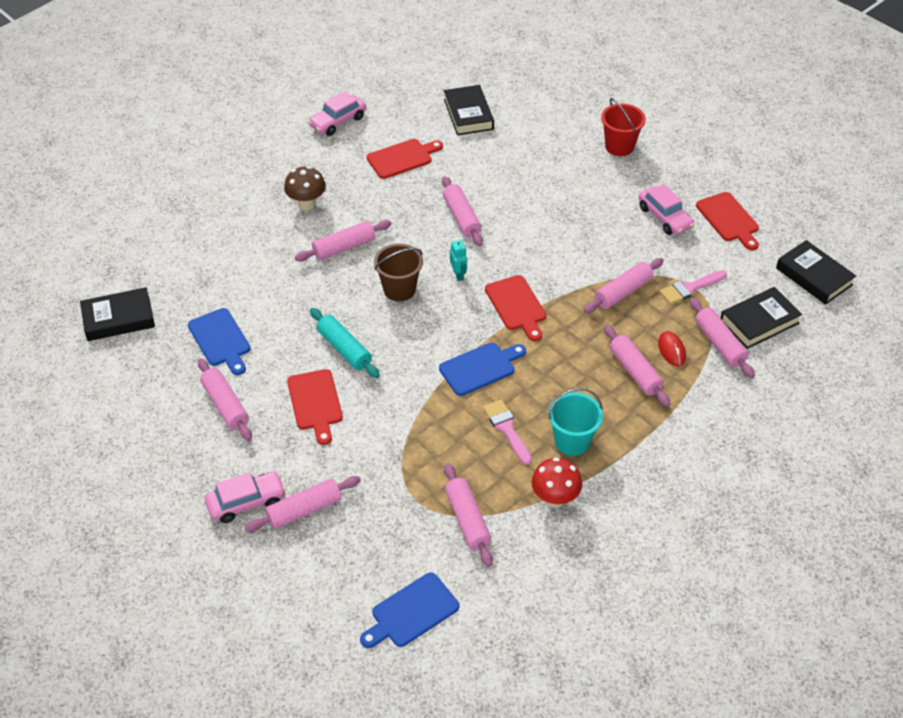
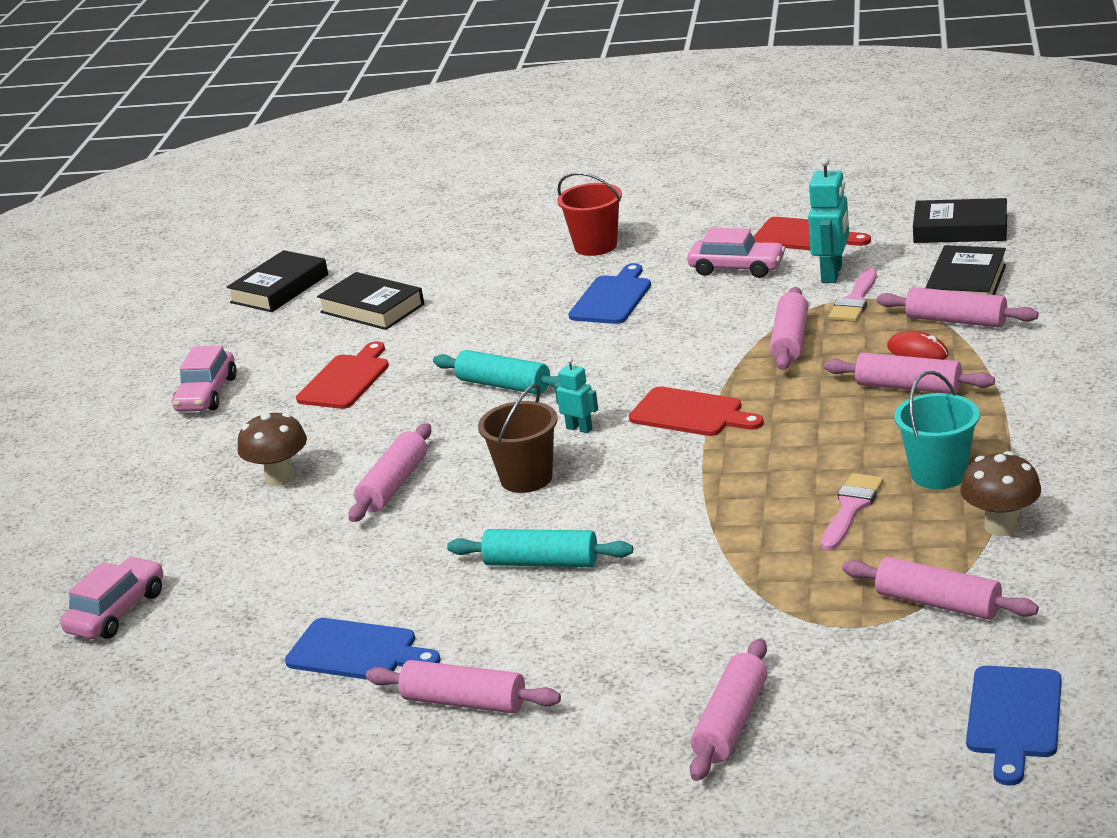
camera: 35 degrees left, 20 degrees down
(118, 318) = (168, 720): black book -> black book (279, 288)
(246, 502) = (644, 766): pink car -> pink car (117, 612)
(315, 403) = (583, 627): red cutting board -> none
(462, 217) = (504, 385): pink rolling pin -> turquoise rolling pin
(480, 368) = (735, 482): blue cutting board -> blue cutting board (612, 298)
(507, 429) = (851, 508): pink brush -> pink brush turned 90 degrees clockwise
(555, 499) = (1001, 526): red mushroom -> brown mushroom
(705, 259) = (832, 274): none -> turquoise robot

